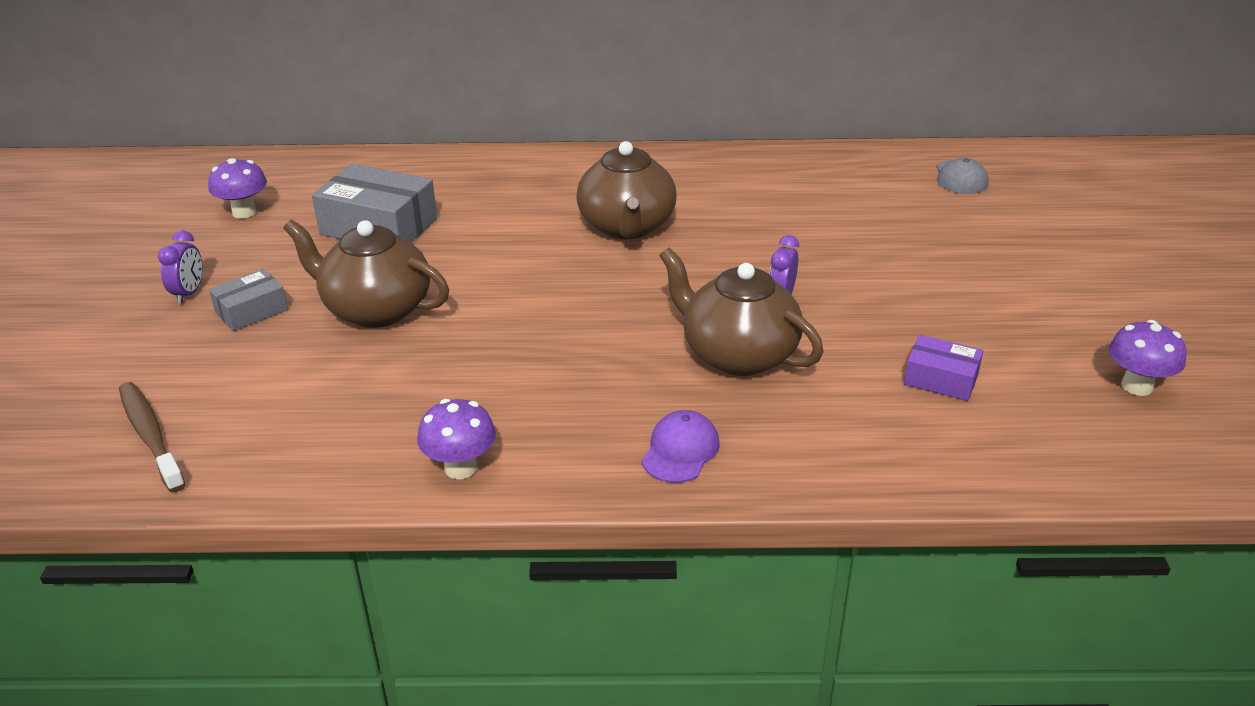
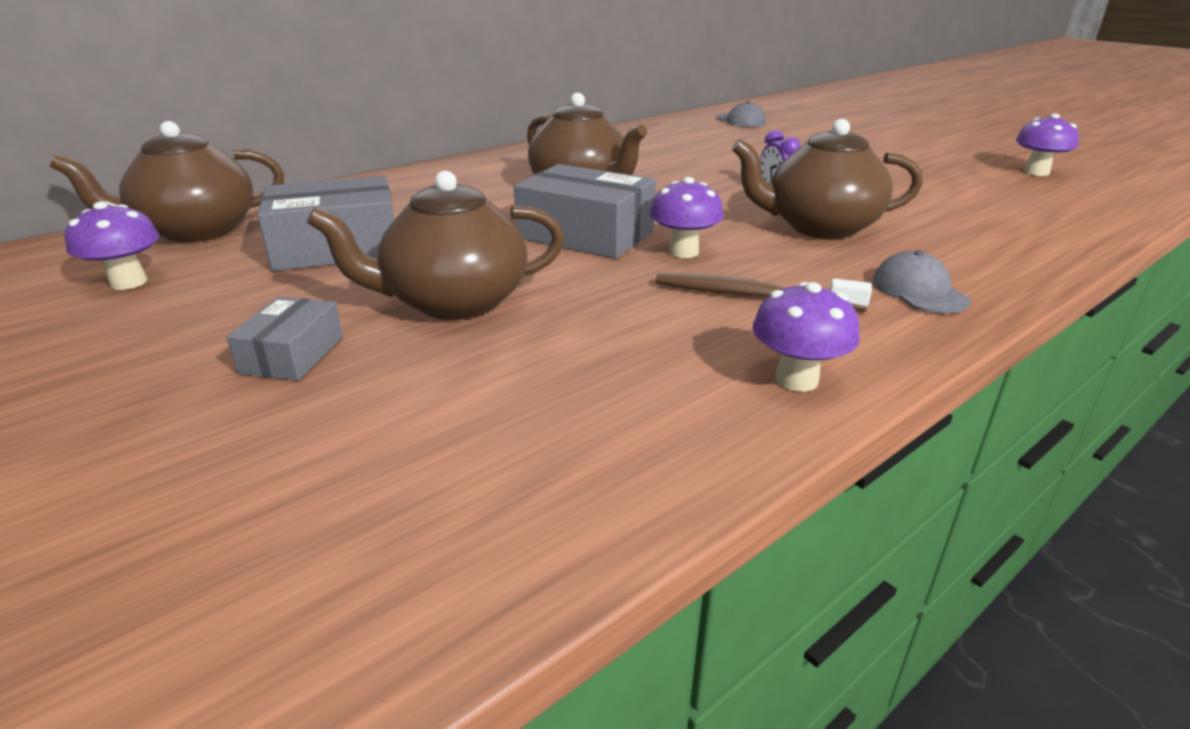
camera: 40 degrees left, 5 degrees down
(150, 436) = (358, 539): brown toothbrush -> brown toothbrush (752, 296)
(189, 293) = (162, 371): purple clock -> none
(325, 175) = (196, 231): none -> brown teapot
(547, 282) = (586, 234): none -> grey box
(584, 331) = (683, 252): none -> purple mushroom
(680, 451) = (919, 291): purple cap -> grey cap
(941, 379) = (953, 199): purple box -> none

